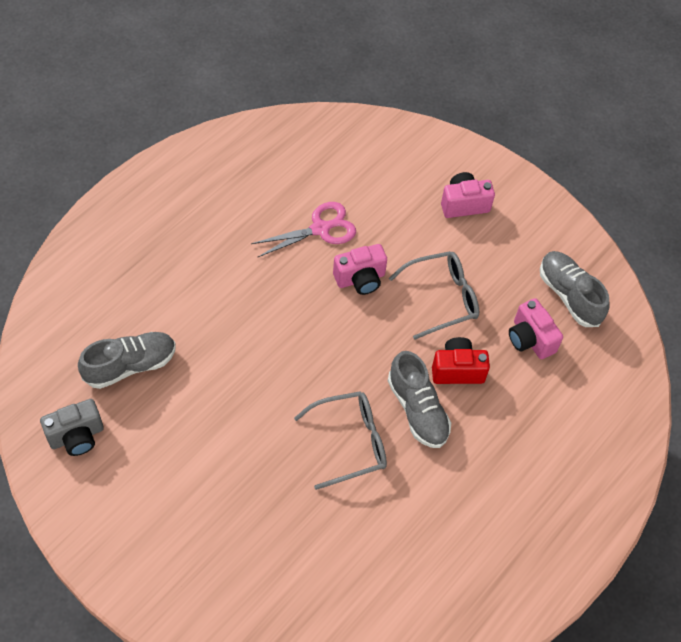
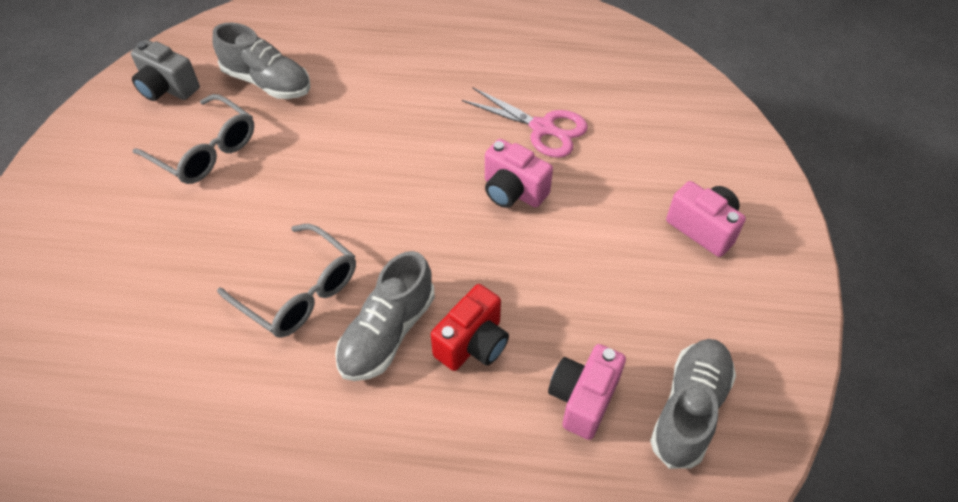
camera: 60 degrees right, 5 degrees down
(442, 298) = (557, 276): grey glasses -> grey glasses (205, 151)
(457, 370) = (473, 344): red camera -> red camera turned 75 degrees clockwise

